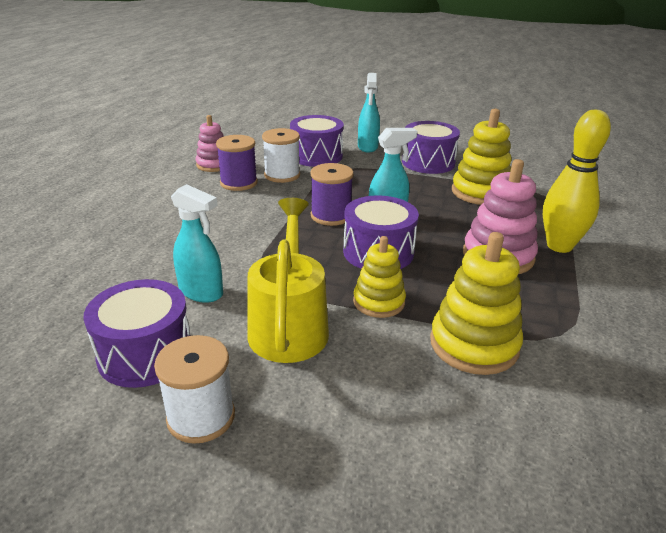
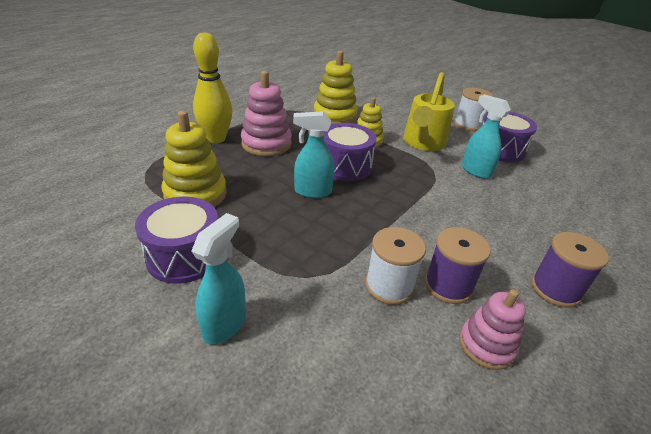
camera: 160 degrees left, 5 degrees up
(316, 156) = (321, 322): purple drum -> none
(331, 216) = (361, 206): purple spool -> purple spool (555, 289)

